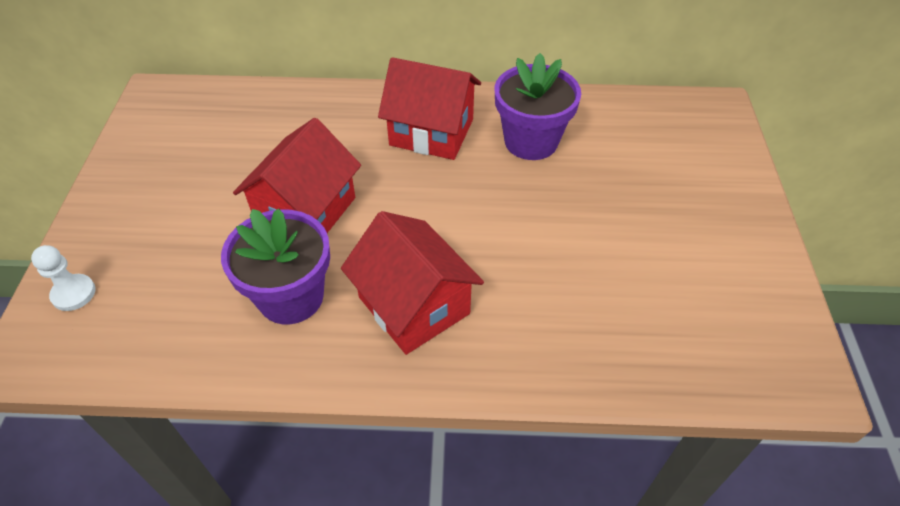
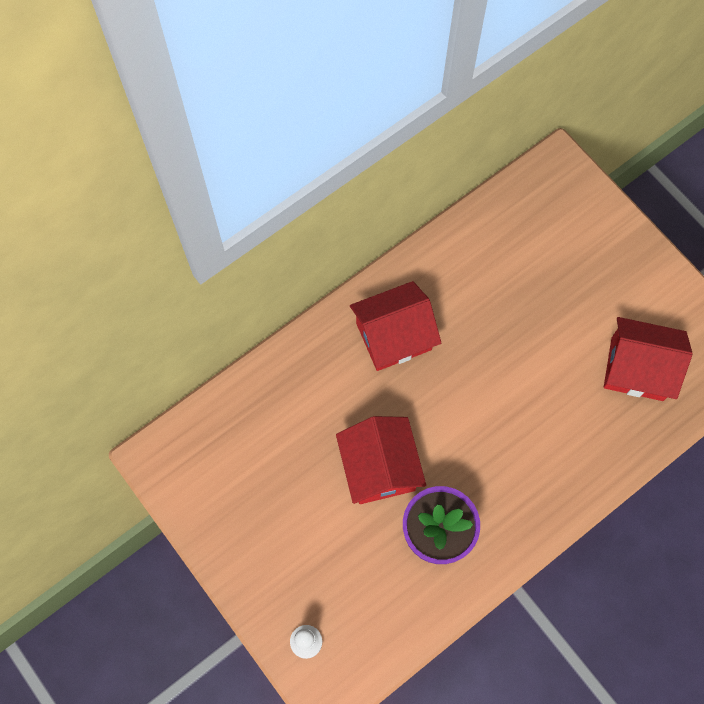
camera: 40 degrees left, 20 degrees up
(414, 305) = (510, 480): red house -> red house (637, 368)
(531, 141) = (466, 293): purple flower pot -> none

